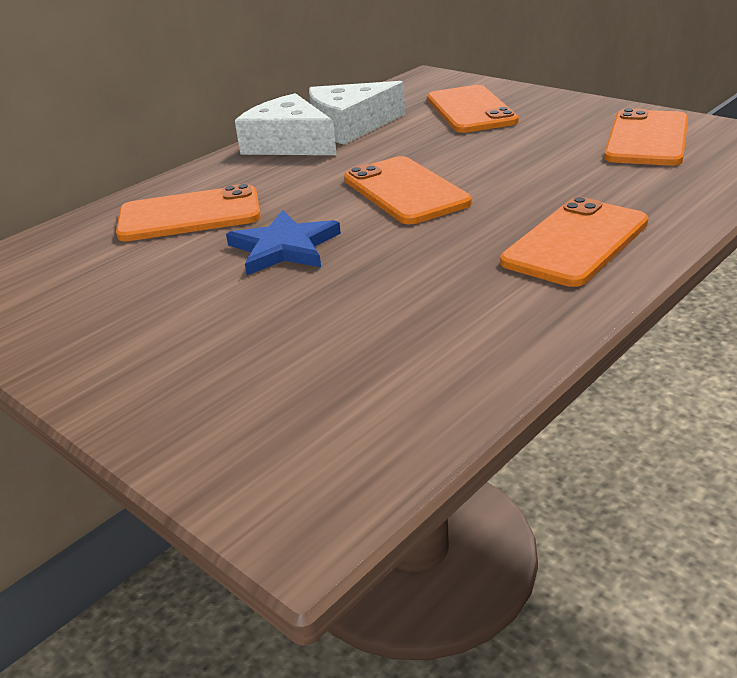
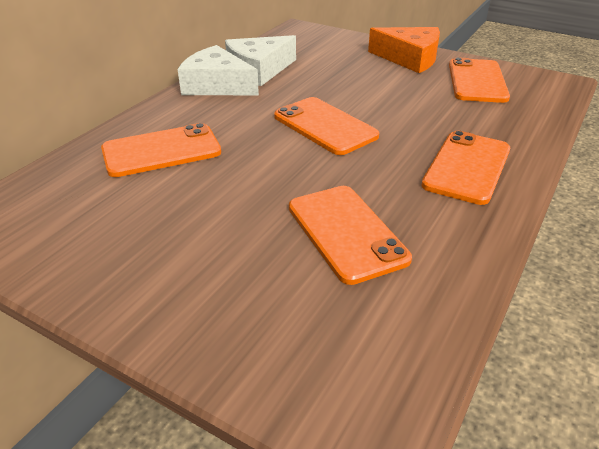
camera: 15 degrees left, 5 degrees up
(284, 248) = (252, 179): blue star -> none
(471, 110) = (343, 57): orange phone -> orange phone (346, 233)
(563, 111) = (409, 58): none -> orange cheese

